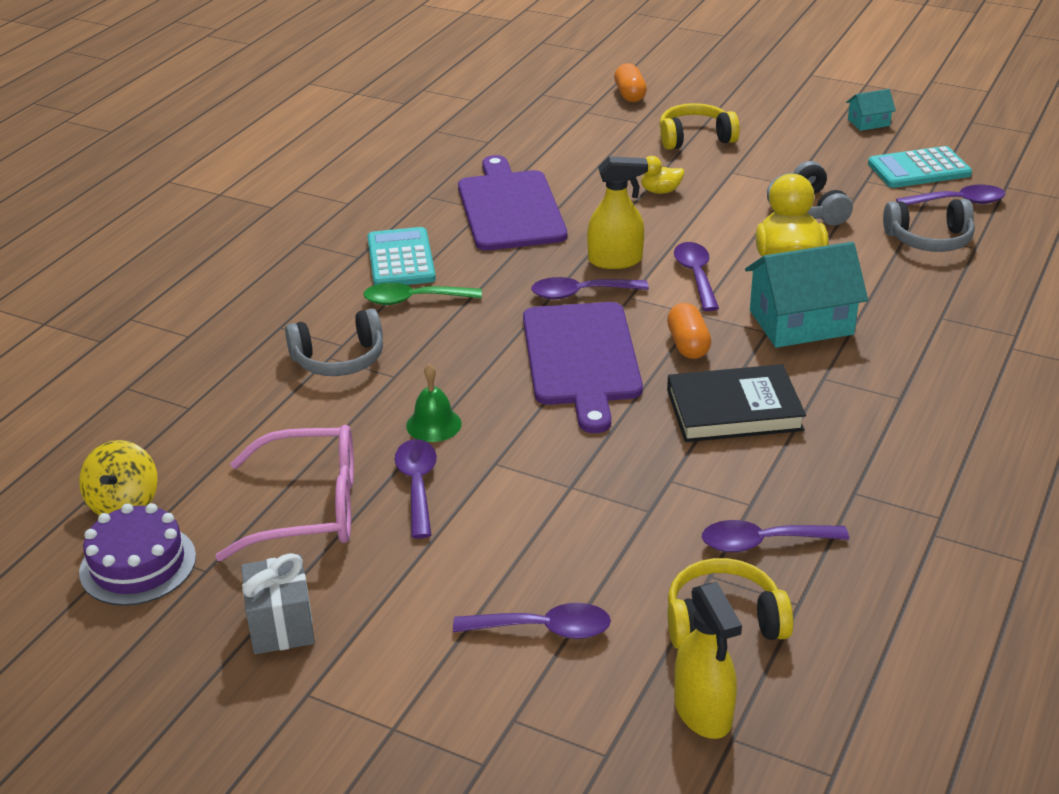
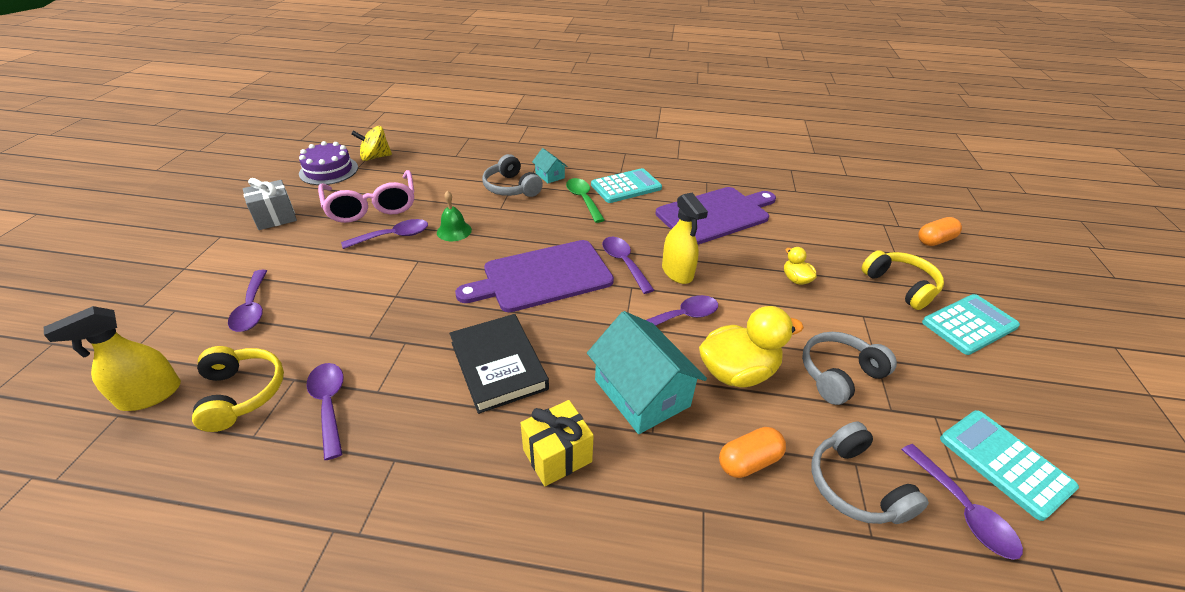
camera: 70 degrees right, 5 degrees up
(688, 345) = (579, 327): orange capsule -> orange capsule (748, 461)
(763, 125) = (969, 325): none -> turquoise calculator
(868, 122) = (1064, 406): turquoise house -> turquoise house (550, 175)
(870, 386) = (557, 456): none -> yellow gift

